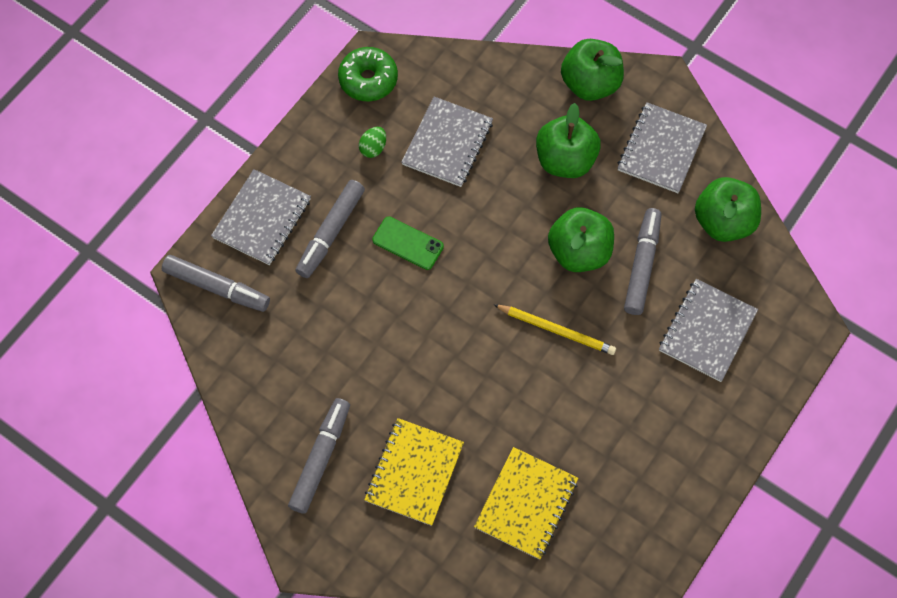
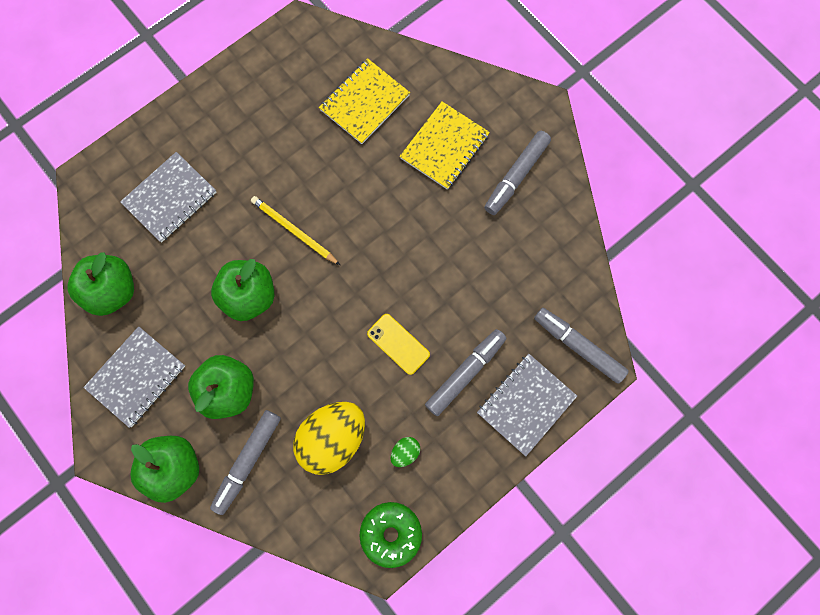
camera: 165 degrees left, 10 degrees up
(408, 243) = (398, 344): green phone -> yellow phone
(447, 143) = (333, 437): grey notebook -> yellow egg
(642, 265) = (200, 269): grey marker -> grey marker (248, 461)

